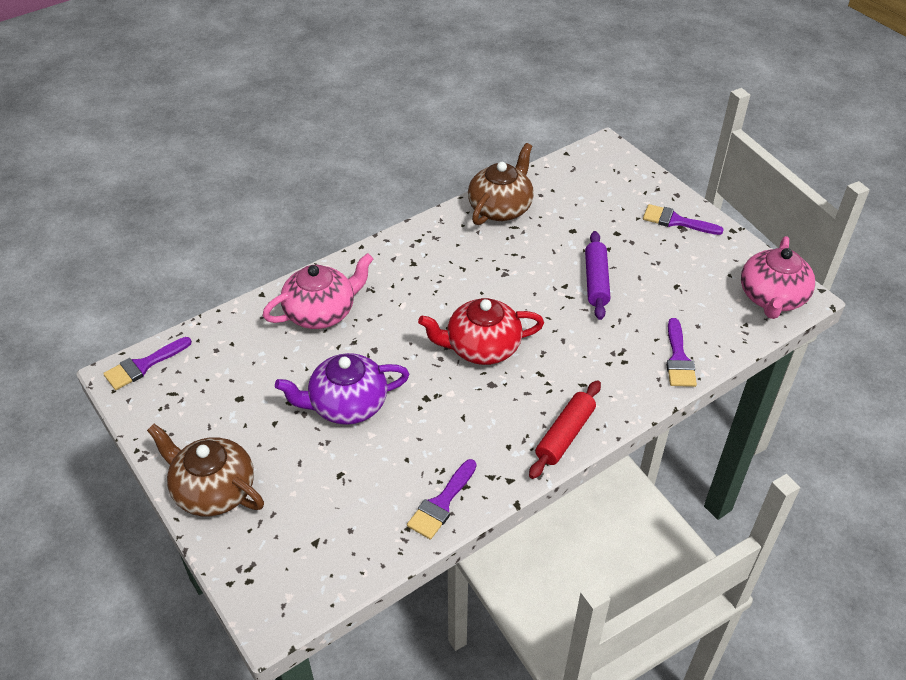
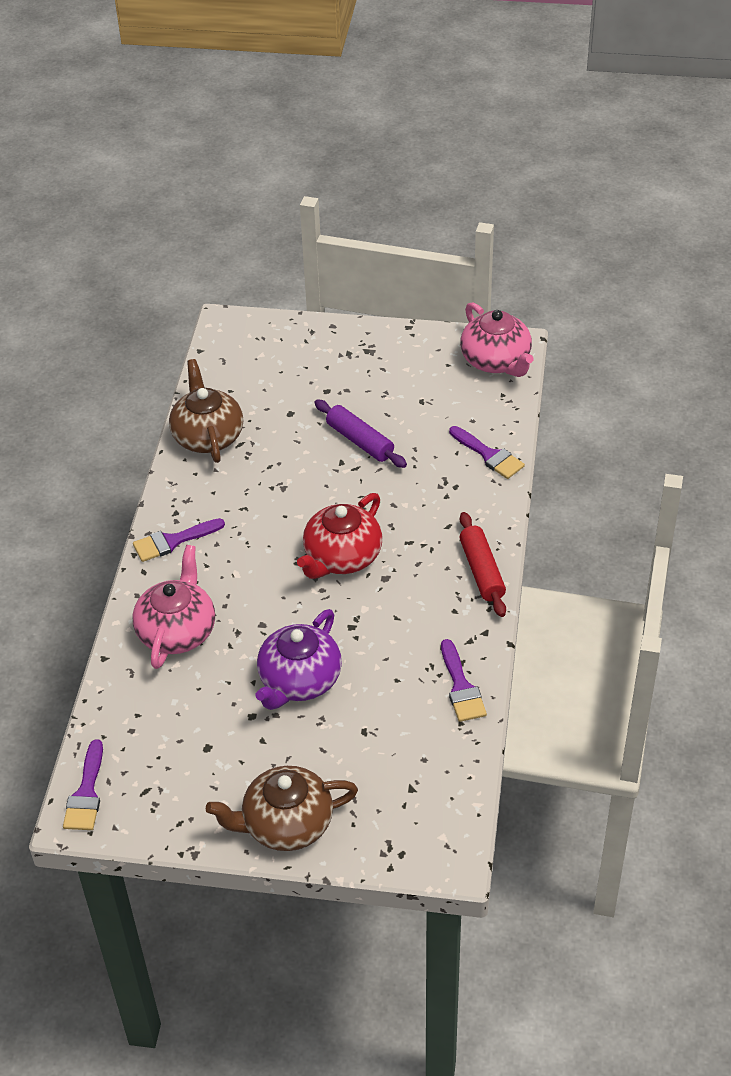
camera: 45 degrees left, 0 degrees up
(676, 221) = (358, 349): purple brush -> purple brush (173, 541)

